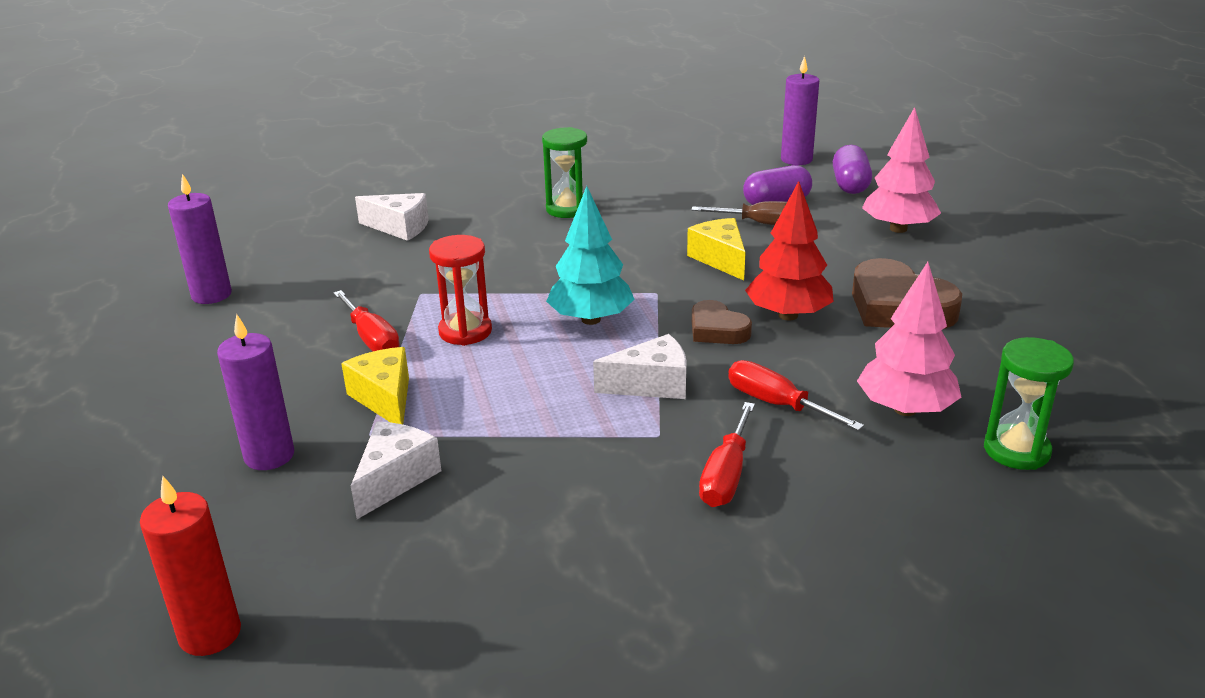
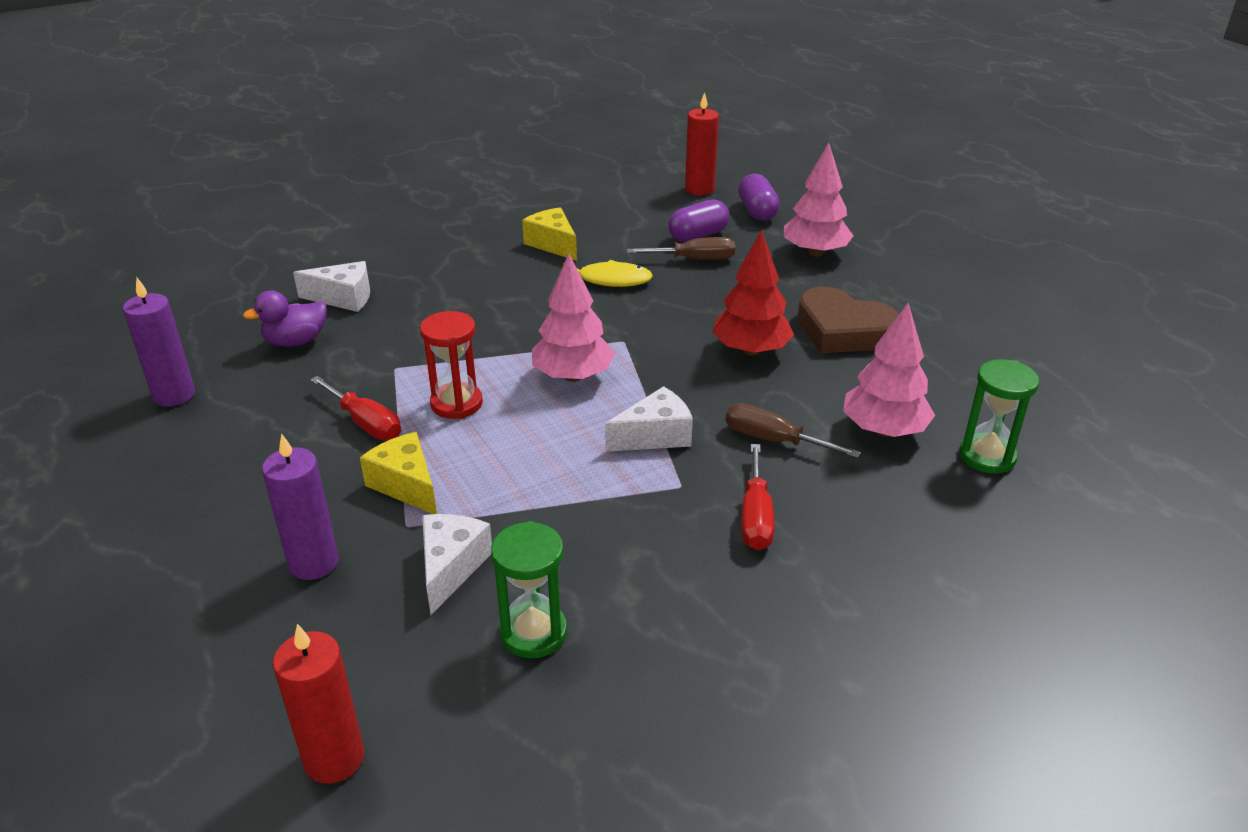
camera: 15 degrees left, 5 degrees up
(339, 260) = (296, 341): none -> purple duck
(567, 209) = (504, 261): green hourglass -> green hourglass (533, 633)
(591, 319) = (573, 376): turquoise tree -> pink tree
(666, 235) = (610, 280): none -> yellow fish
(717, 330) = (693, 372): brown heart -> none
(720, 259) = (669, 300): yellow cheese -> yellow cheese (553, 244)
(776, 404) = (773, 440): red screwdriver -> brown screwdriver
(796, 159) = (699, 189): purple candle -> red candle

